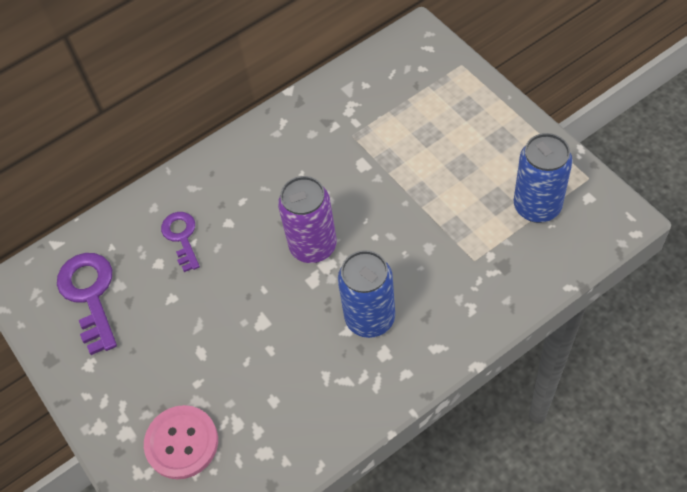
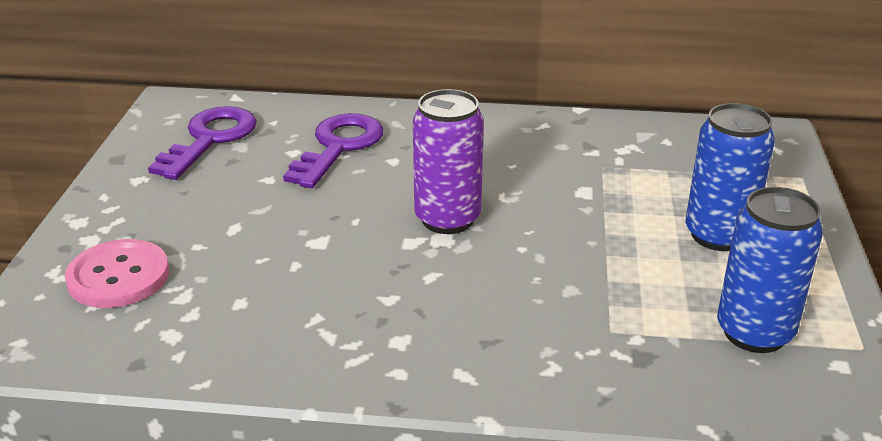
camera: 35 degrees right, 25 degrees down
(181, 237) = (338, 147): purple key -> purple key, size x1.58
(370, 318) = (425, 304): blue can -> blue can (718, 235)

